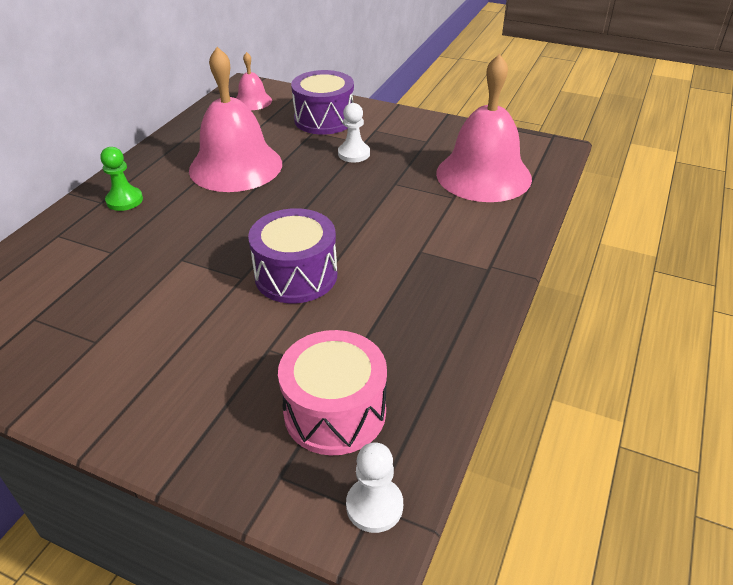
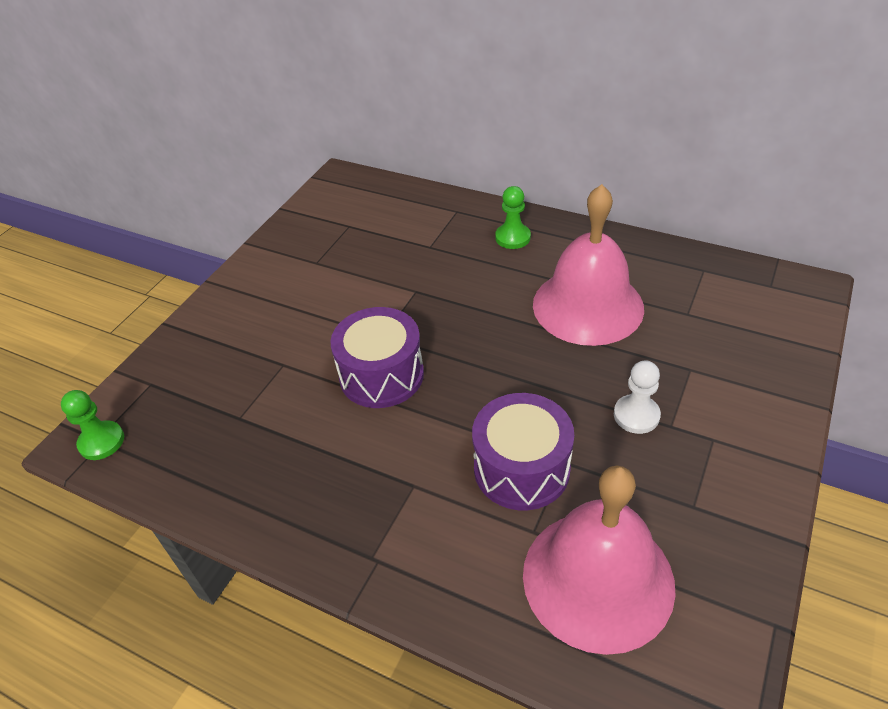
camera: 95 degrees right, 5 degrees up
(252, 101) = (762, 300): pink bell -> none
(324, 119) = (729, 379): purple drum -> purple drum (521, 468)
(335, 412) = (199, 414): pink drum -> none
(374, 506) = (101, 442): white pawn -> green pawn

